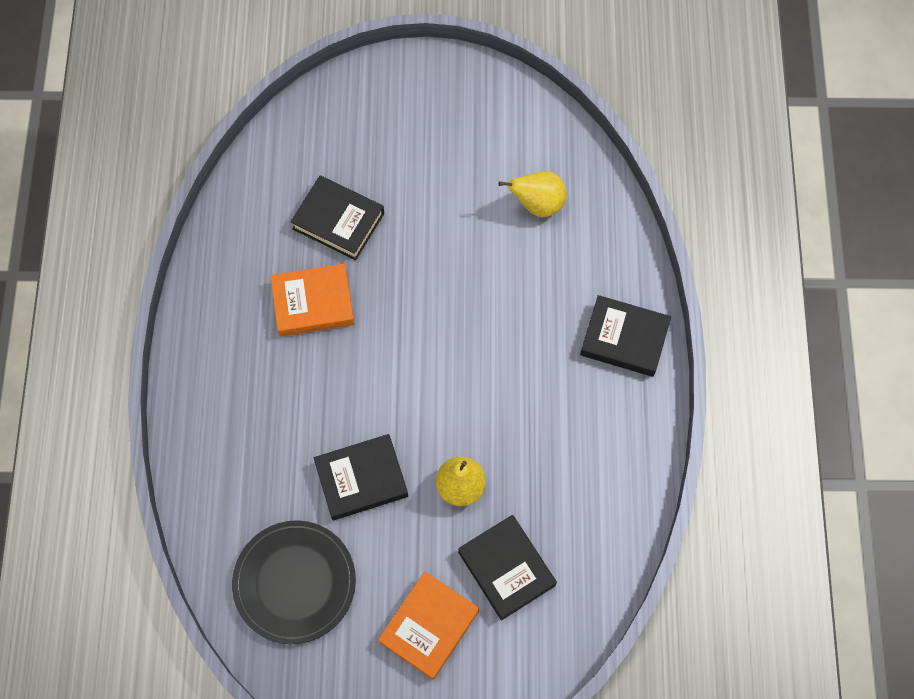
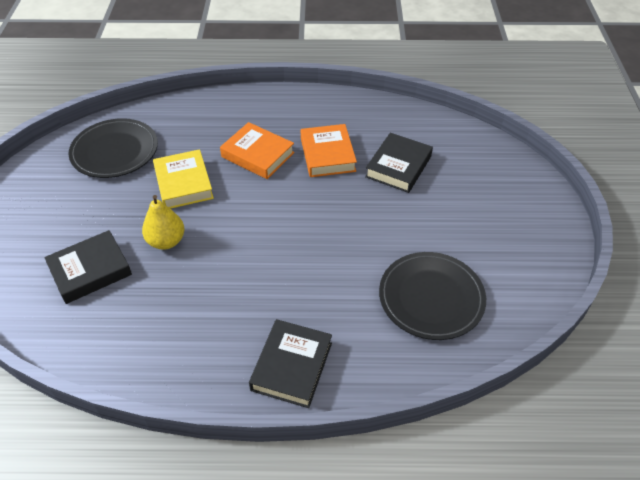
camera: 90 degrees right, 20 degrees down
(361, 479) = (184, 183): black book -> yellow book
(429, 626) = (60, 222): orange book -> orange book (258, 155)
(537, 204) = (431, 298): yellow pear -> black plate

